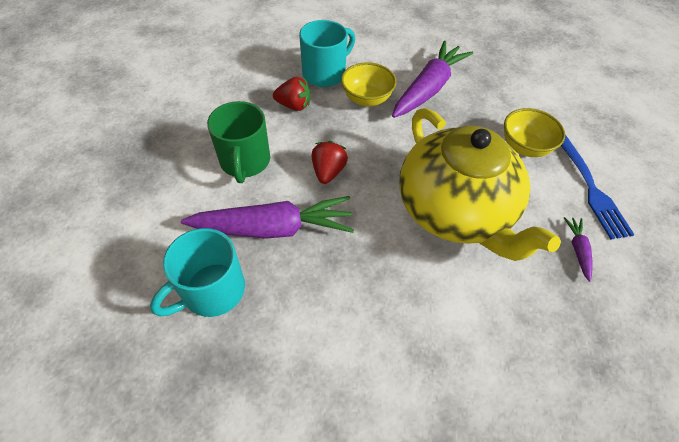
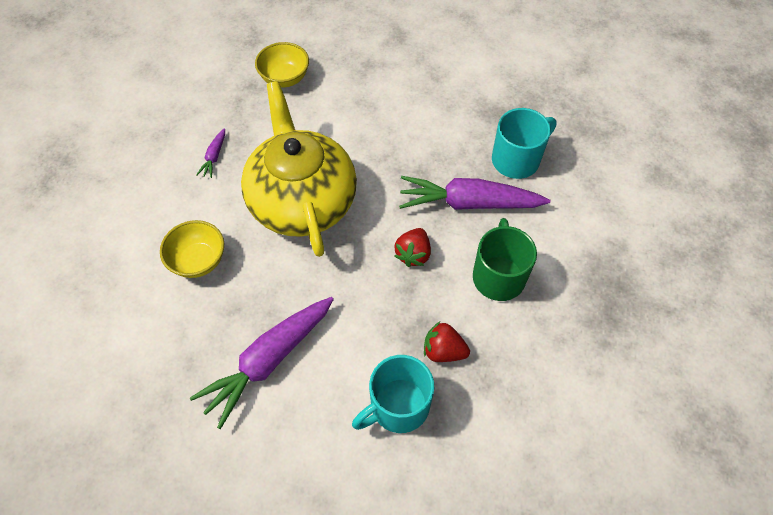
camera: 170 degrees left, 5 degrees up
(367, 99) = (352, 351): yellow bowl -> yellow bowl (285, 78)
(591, 188) = (163, 208): blue fork -> none

